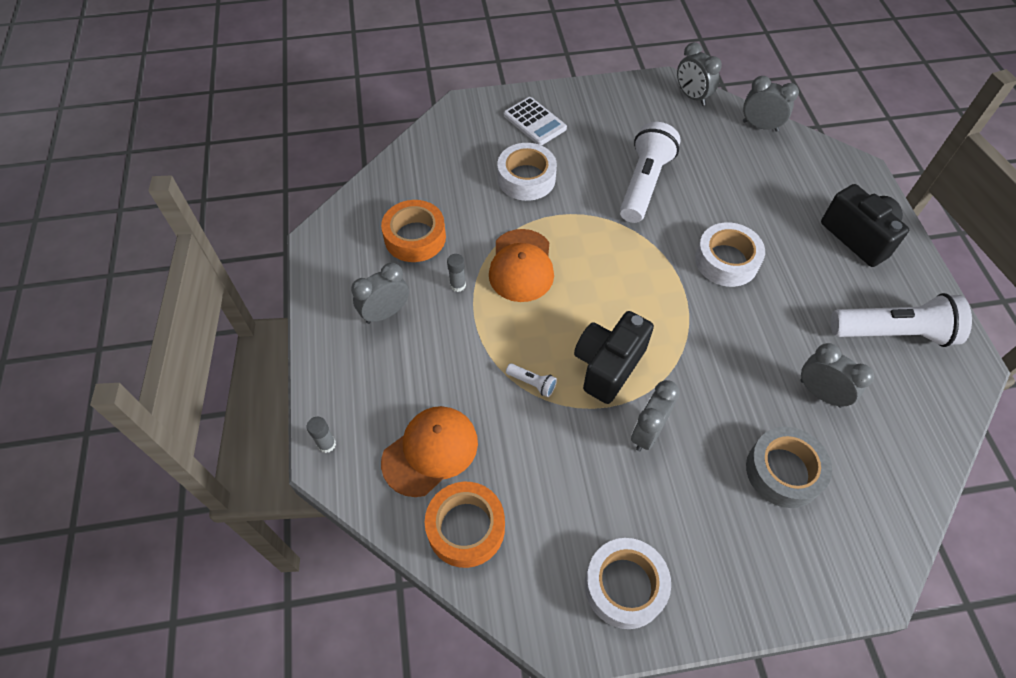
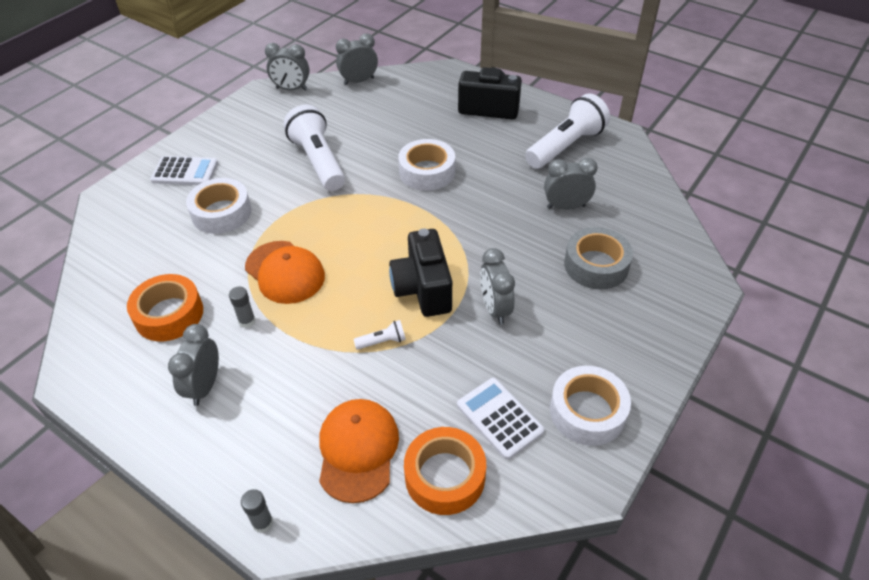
camera: 45 degrees left, 10 degrees down
(551, 524) = (499, 418): none -> white calculator

